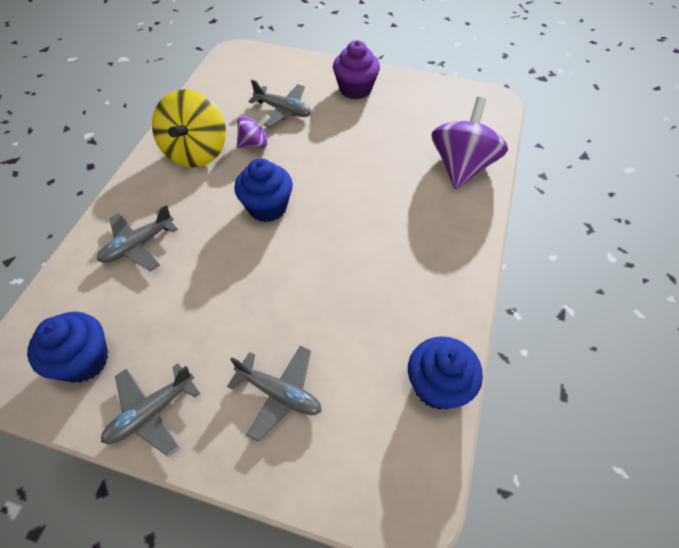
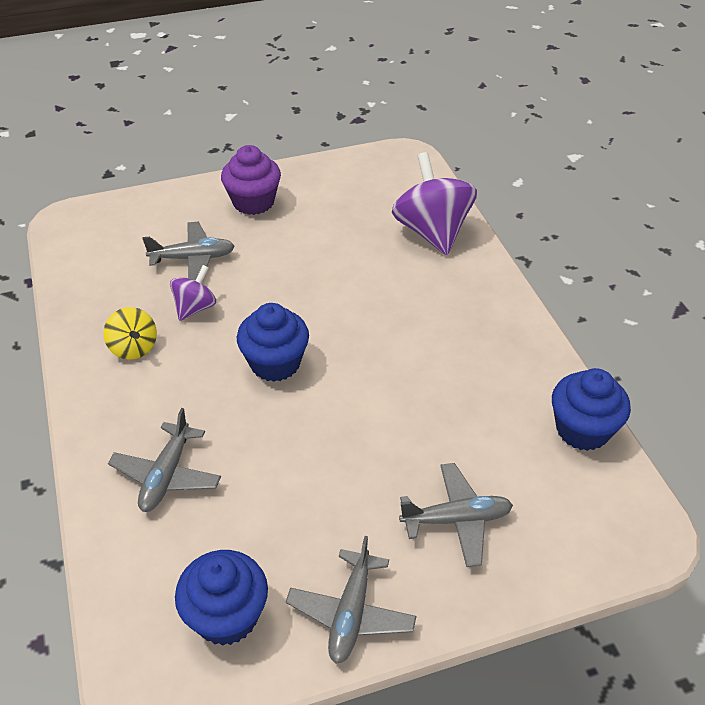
camera: 35 degrees left, 10 degrees down
(196, 152) = (134, 348): yellow spinning top -> yellow spinning top, size x0.53

